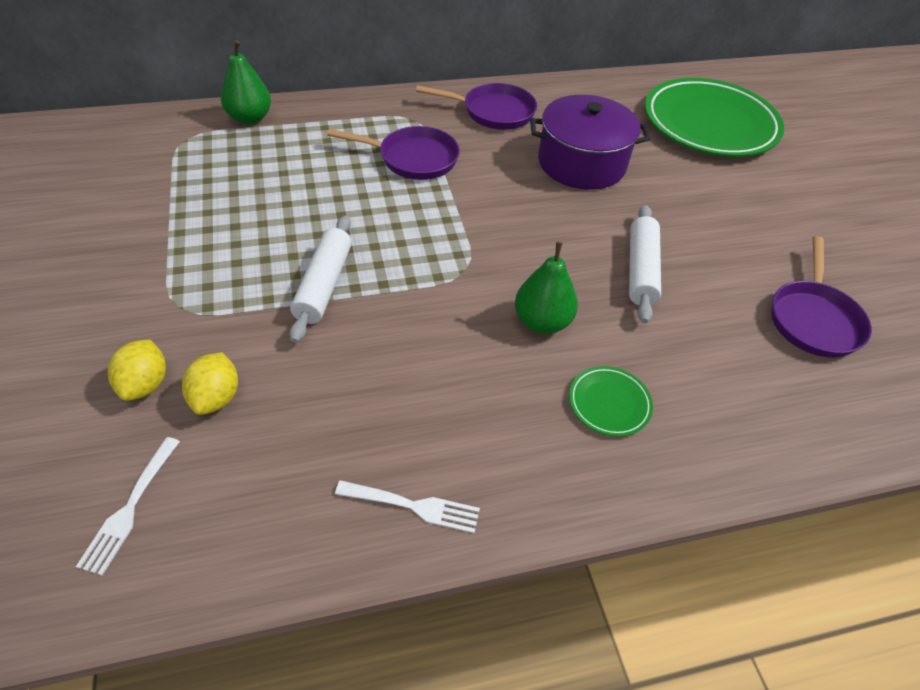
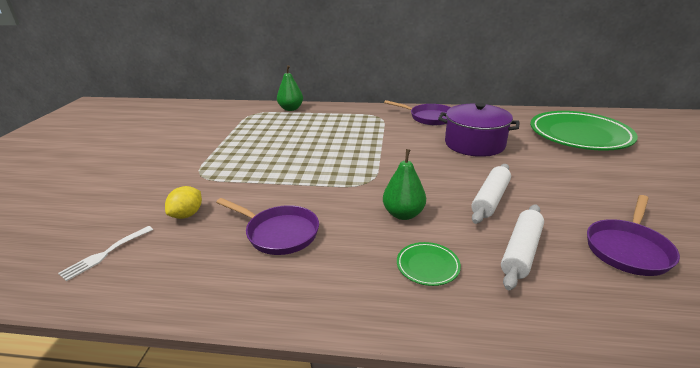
camera: 25 degrees right, 20 degrees down
(145, 384) = (158, 202): yellow lemon -> none
(324, 285) = (280, 177): white rolling pin -> white rolling pin (521, 251)
(413, 158) = (368, 132): purple pan -> purple pan (279, 233)
(413, 506) = (257, 292): white fork -> none

